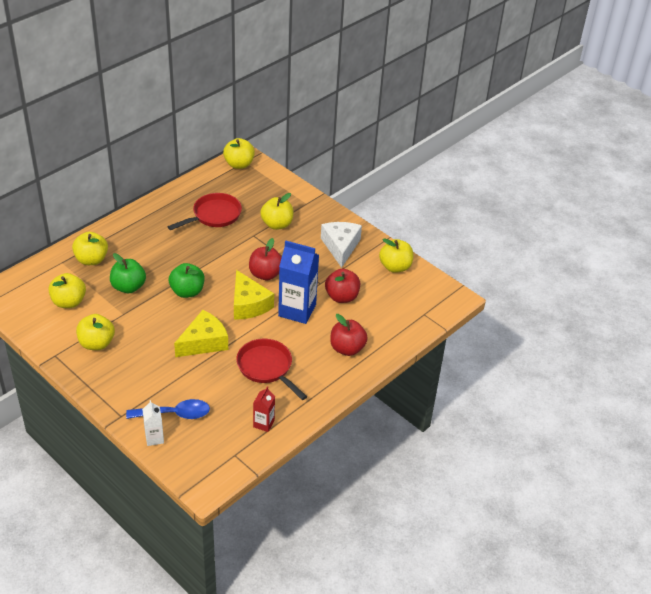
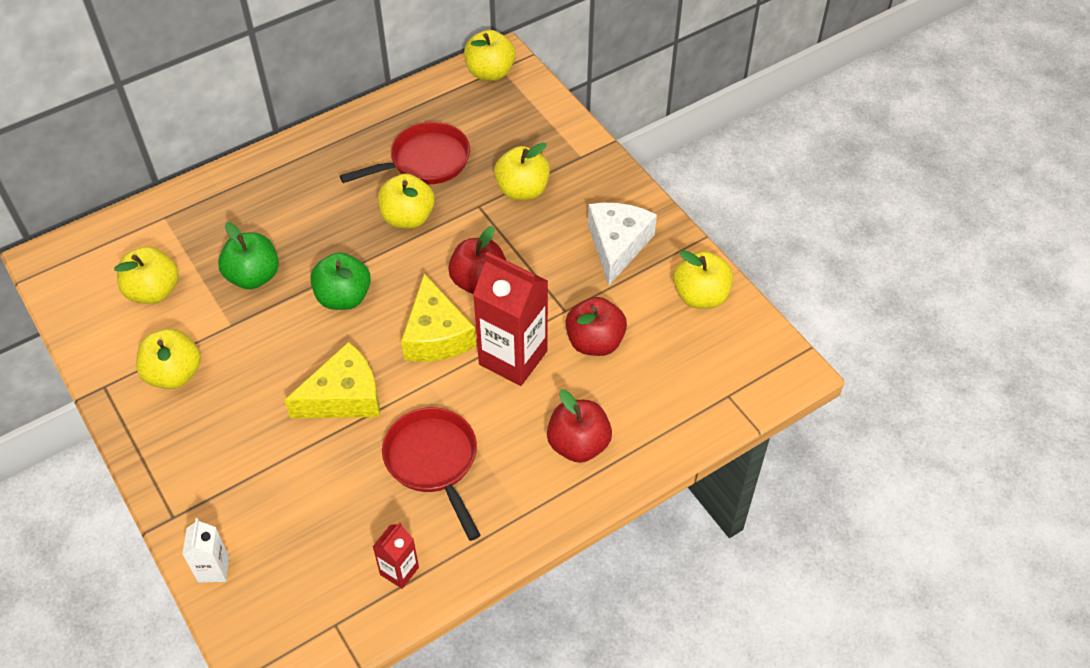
camera: 15 degrees right, 10 degrees up
(91, 260) = (210, 219): yellow apple -> yellow apple (408, 218)
(174, 414) = (258, 527): blue spoon -> none
(297, 310) = (513, 357): blue carton -> red carton

